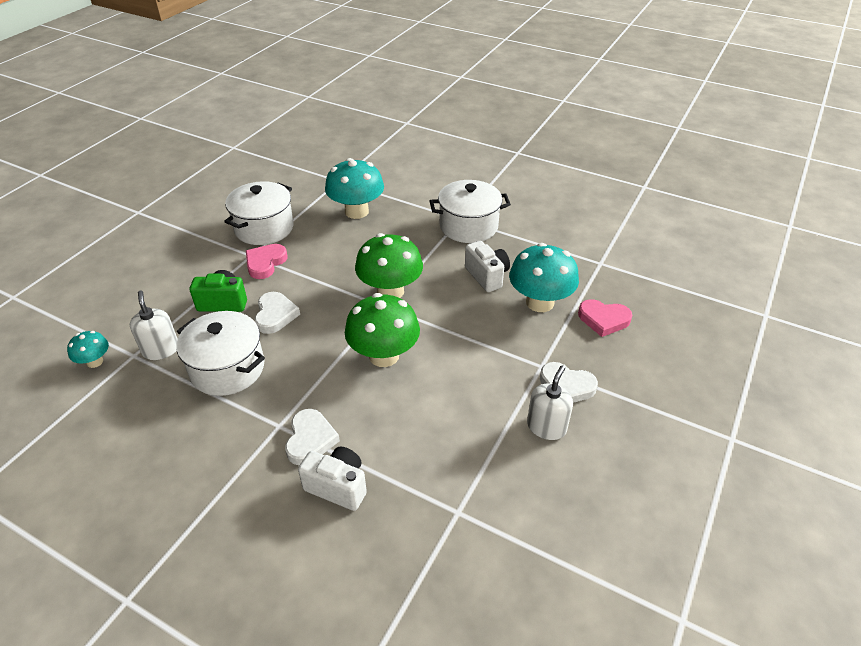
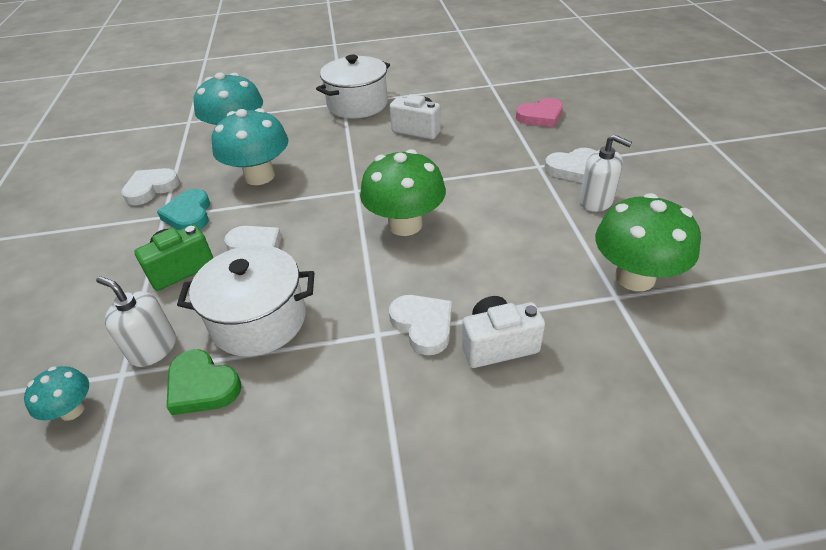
camera: 35 degrees left, 0 degrees up
(160, 392) = (202, 386): none -> green heart
(264, 228) = (151, 189): white pot -> white heart
(265, 263) = (189, 215): pink heart -> turquoise heart
(390, 291) = (348, 177): green mushroom -> green mushroom (634, 277)
(540, 302) = (481, 127): turquoise mushroom -> turquoise mushroom (259, 176)
(546, 427) = (596, 201): white soap dispenser -> white soap dispenser turned 135 degrees clockwise

